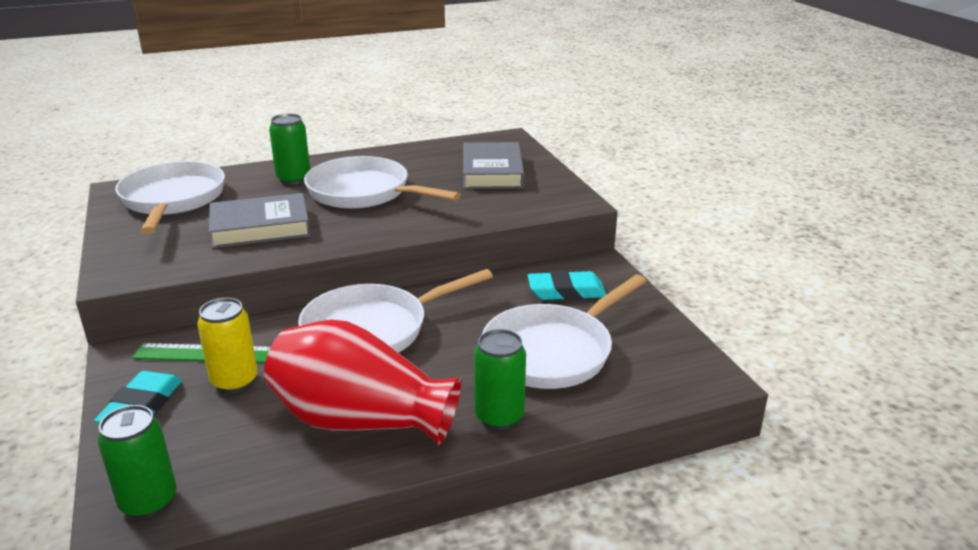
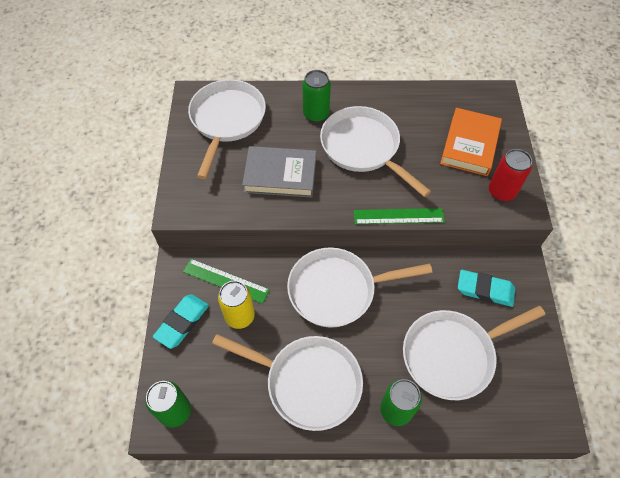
camera: 20 degrees right, 30 degrees up
(360, 421) = (308, 382): red vase -> white pan
(429, 231) = (398, 216): none -> green ruler
(492, 172) = (469, 145): grey book -> orange book
(545, 195) = (501, 192): none -> red can

